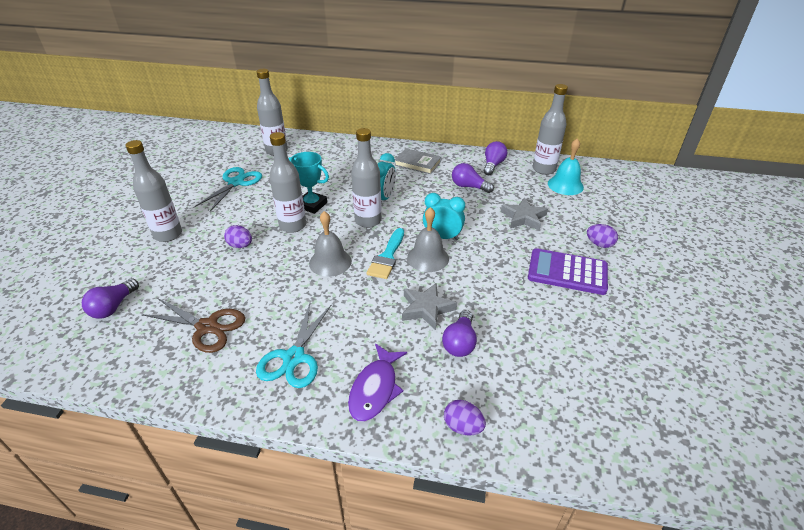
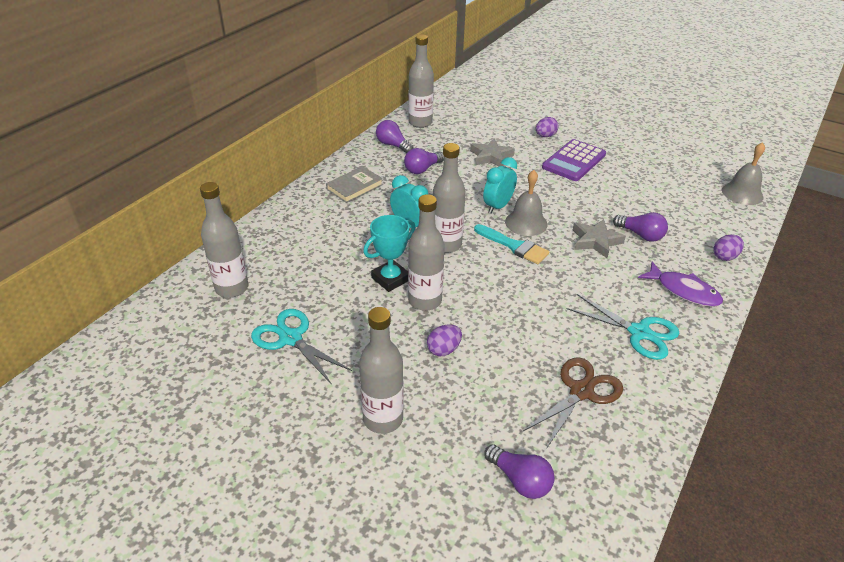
camera: 70 degrees left, 0 degrees up
(330, 262) = (506, 284): grey bell -> grey bell (742, 193)
(565, 185) = (453, 121): turquoise bell -> none

